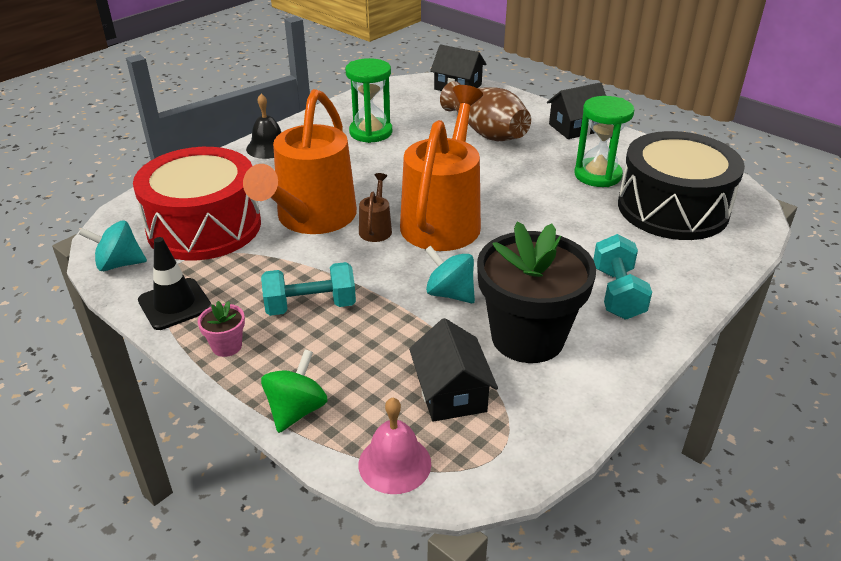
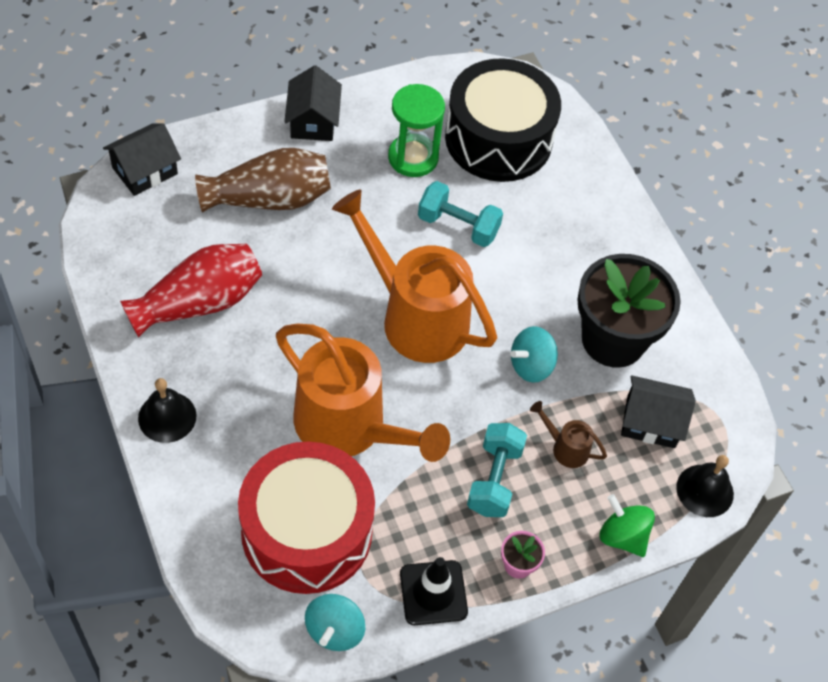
camera: 70 degrees left, 20 degrees up
(371, 132) = (199, 303): green hourglass -> red vase
(376, 228) = (399, 378): brown watering can -> brown watering can (565, 447)
(394, 463) = (705, 490): pink bell -> black bell
(617, 293) = (591, 250): turquoise dumbbell -> turquoise dumbbell (458, 226)

